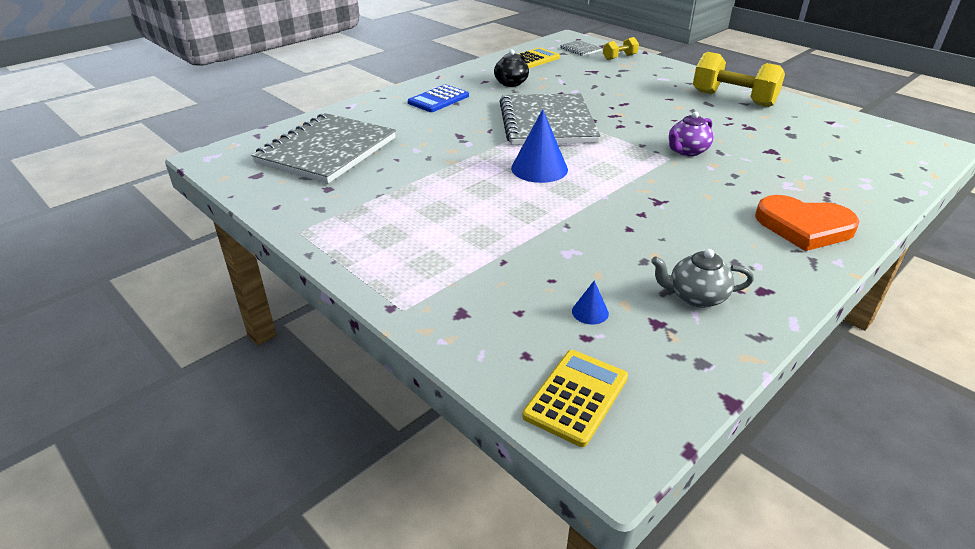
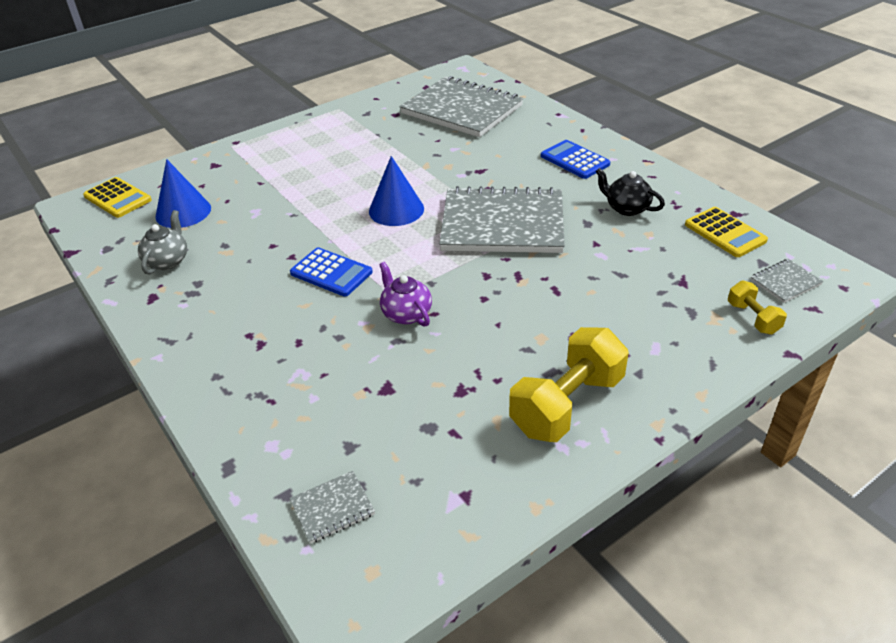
camera: 100 degrees right, 5 degrees up
(590, 312) = (183, 212): blue cone -> blue cone, size x2.13
(655, 189) = (331, 273): none -> blue calculator
(804, 227) = (220, 354): orange heart -> none
(887, 157) = (332, 508): none -> grey notebook

